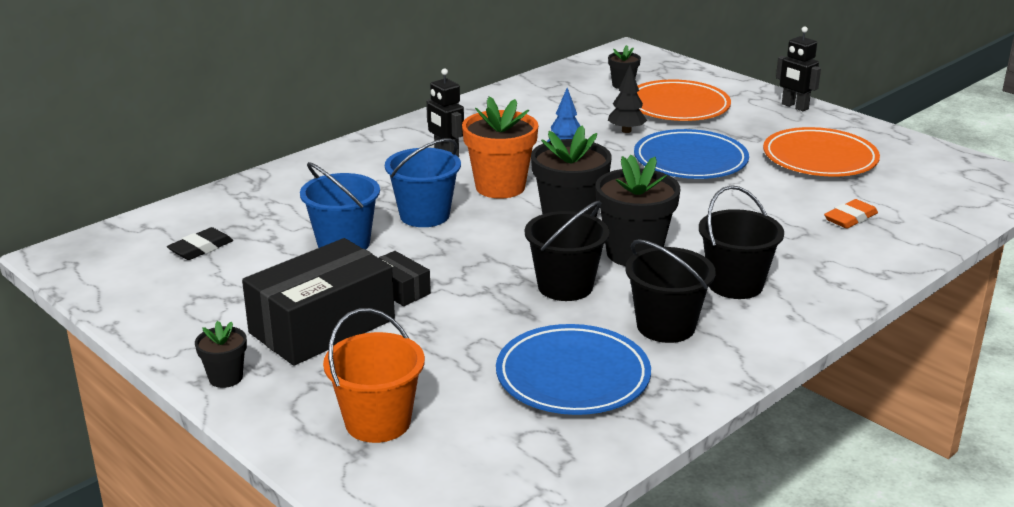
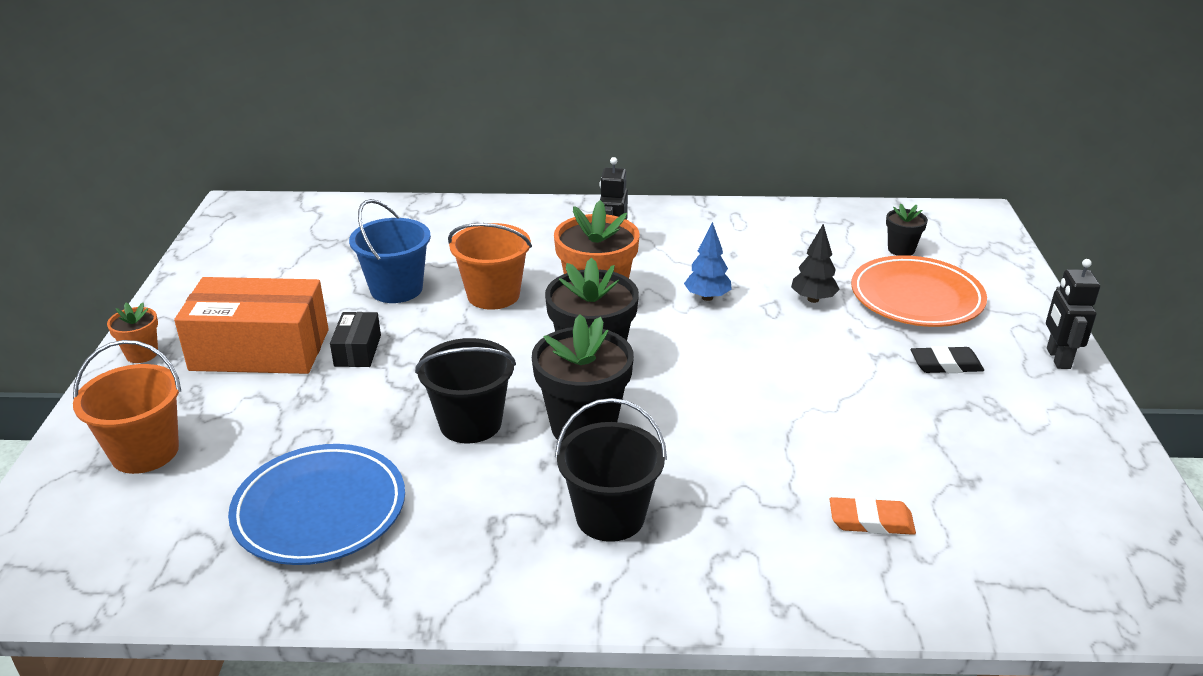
camera: 45 degrees right, 5 degrees up
(201, 248) = (311, 243): black eraser -> black eraser (946, 365)
(225, 378) = (142, 354): black flower pot -> orange flower pot
(322, 326) = (260, 350): black box -> orange box
(424, 215) = (493, 295): blue bucket -> orange bucket
(666, 326) = (472, 516): black bucket -> none
(690, 161) = (818, 362): blue plate -> none
(819, 158) = (970, 433): orange plate -> none

